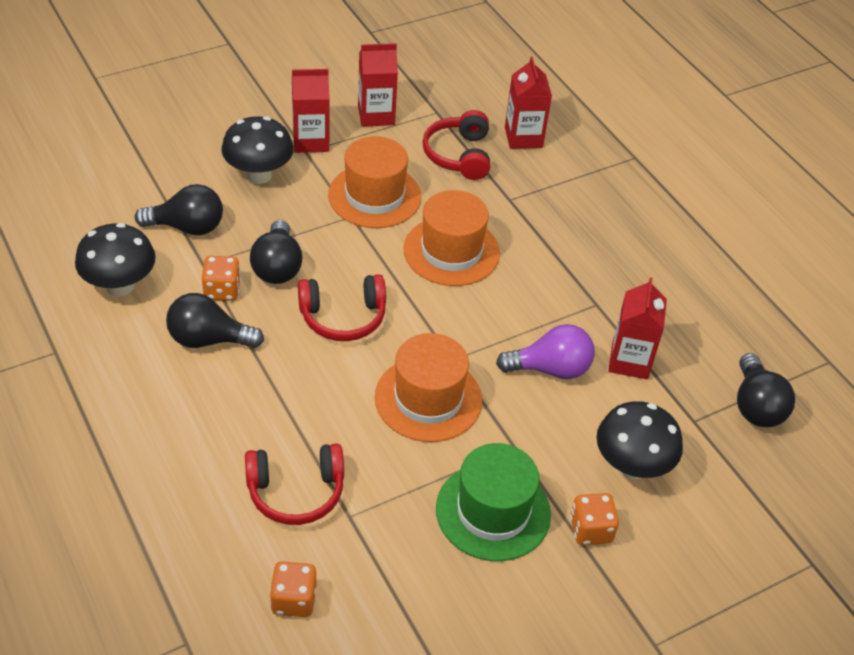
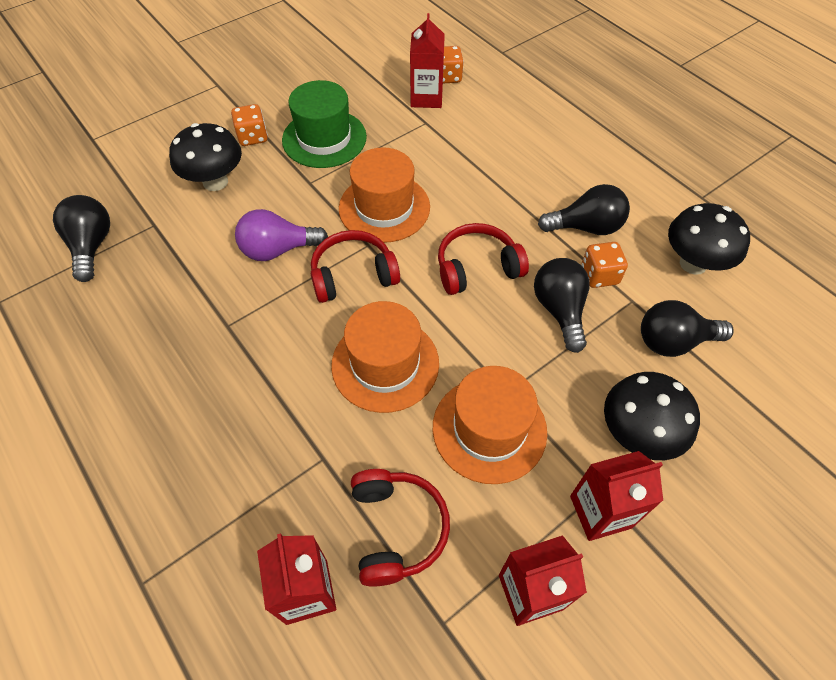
camera: 175 degrees right, 10 degrees up
(296, 492) = (468, 131): red headphones -> red headphones (353, 275)
(629, 361) = (202, 269): red carton -> red carton (426, 98)

